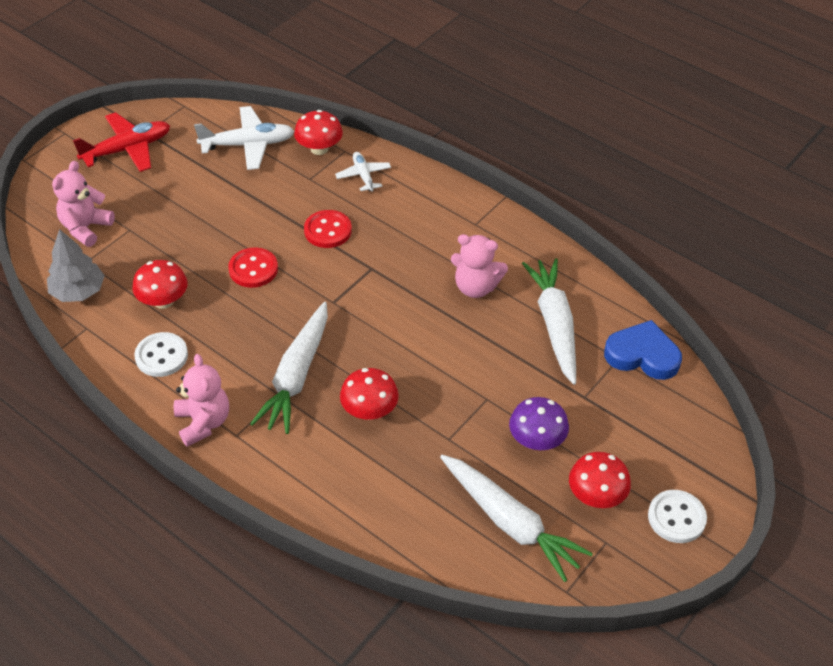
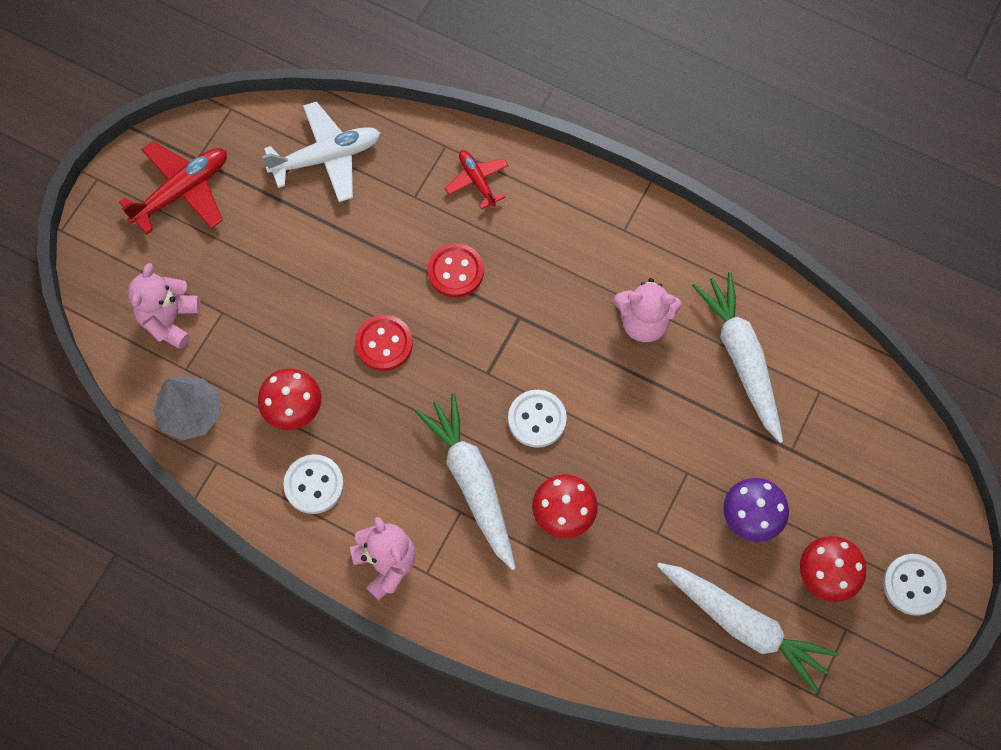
camera: 10 degrees left, 20 degrees up
(296, 376) = (472, 482): white carrot -> white carrot turned 150 degrees clockwise
(319, 149) = (414, 148): red mushroom -> none
(363, 176) = (477, 181): white plane -> red plane
(366, 340) = (537, 419): none -> white button
(642, 355) = (845, 382): blue heart -> none

